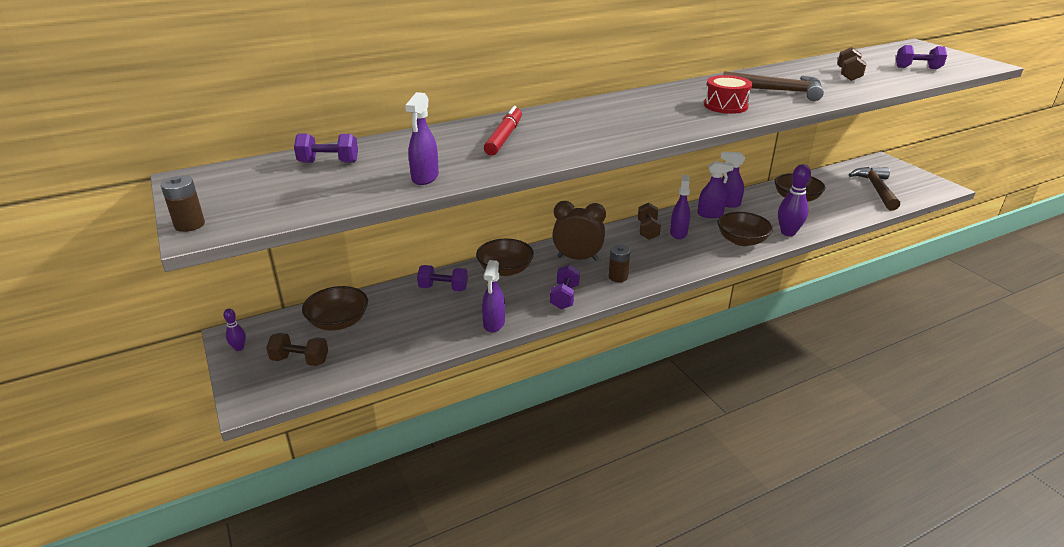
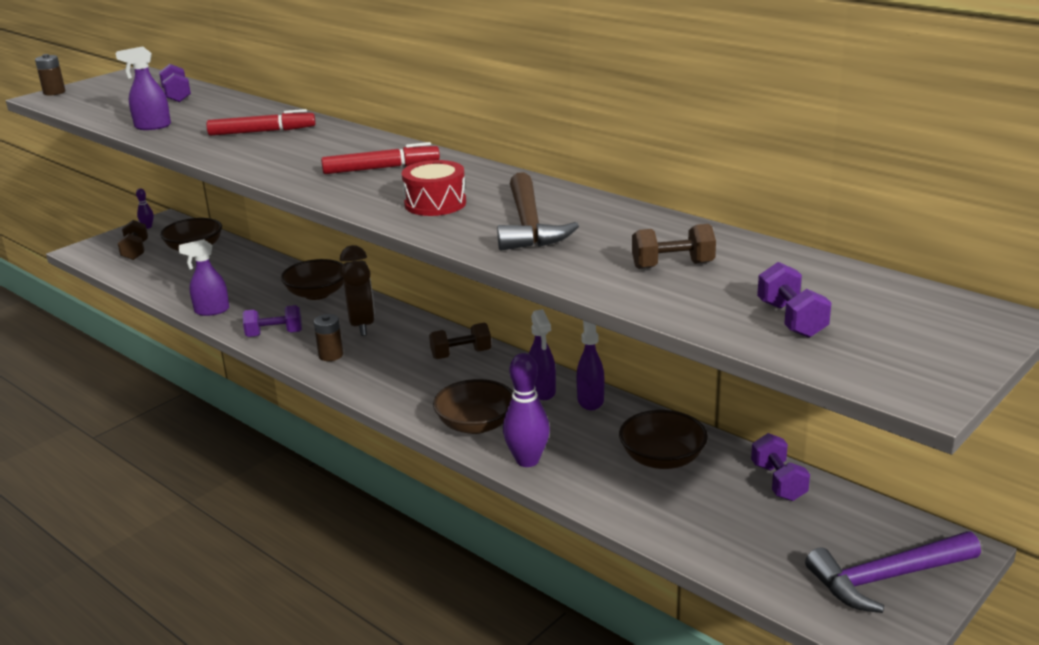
camera: 70 degrees right, 5 degrees down
(443, 288) = (267, 274): purple dumbbell -> purple dumbbell (778, 482)
(641, 111) = (381, 168): none -> red marker
(678, 233) = (467, 376): purple spray bottle -> none
(876, 189) = (785, 544): brown hammer -> none
(903, 177) = (886, 578): none -> purple hammer

